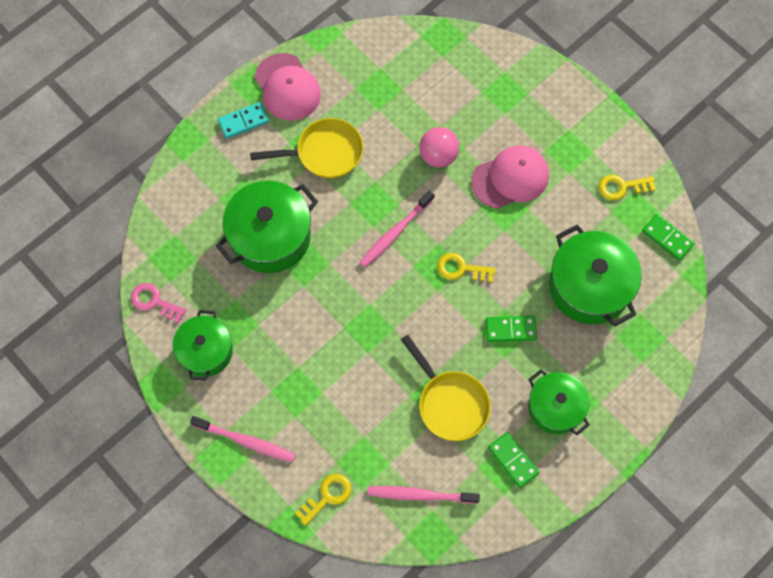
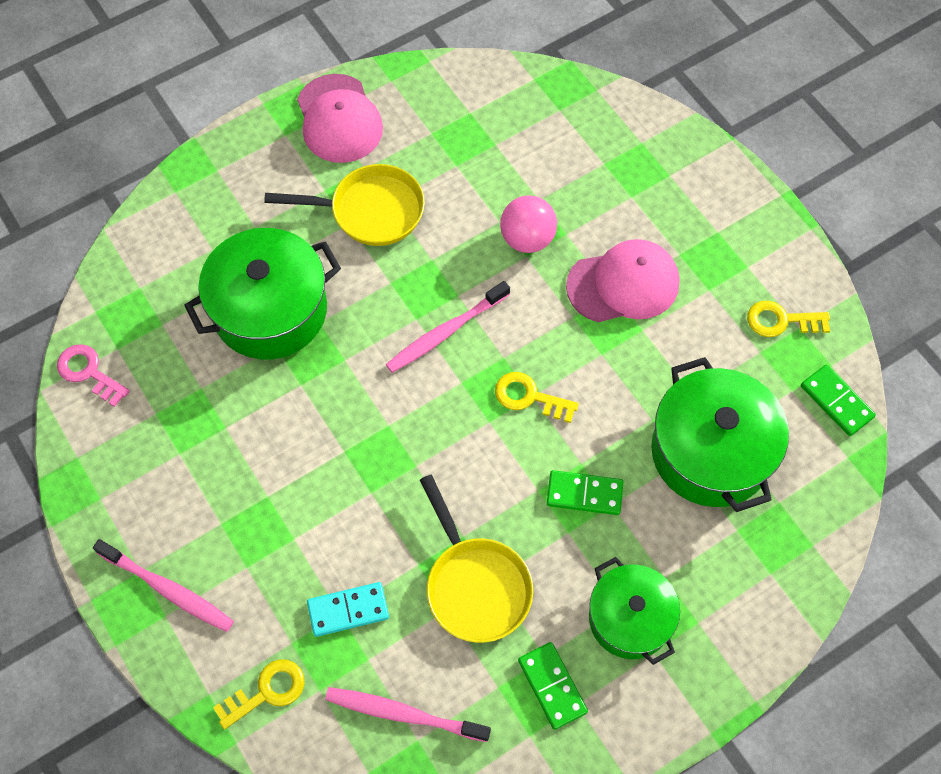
camera: 10 degrees right, 5 degrees down
(206, 351) = (143, 452): green pot -> none
(243, 121) = (269, 154): turquoise domino -> turquoise domino (348, 610)

